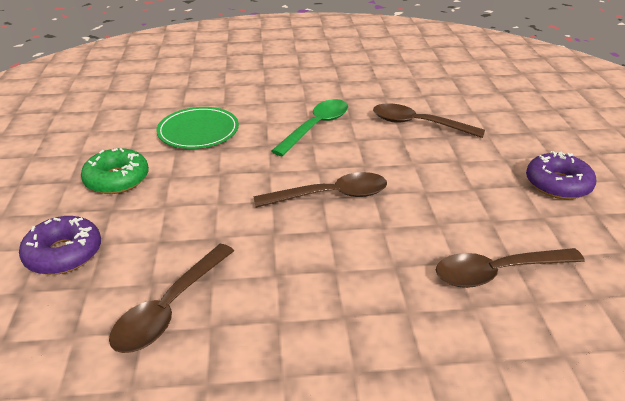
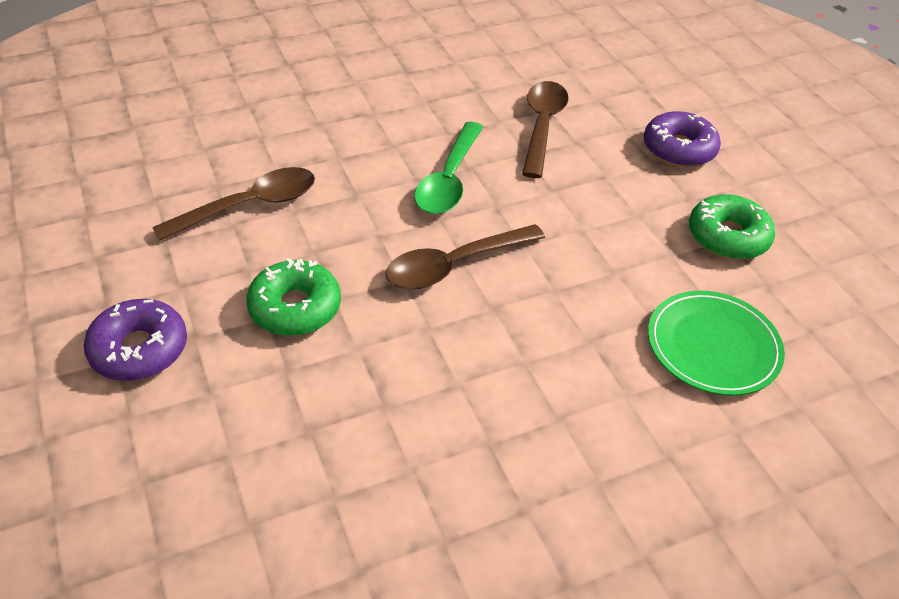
camera: 160 degrees right, 10 degrees up
(316, 127) = (537, 401): green spoon -> green spoon (449, 180)
(418, 124) = (360, 453): brown spoon -> none
(453, 189) = (295, 308): none -> green donut

